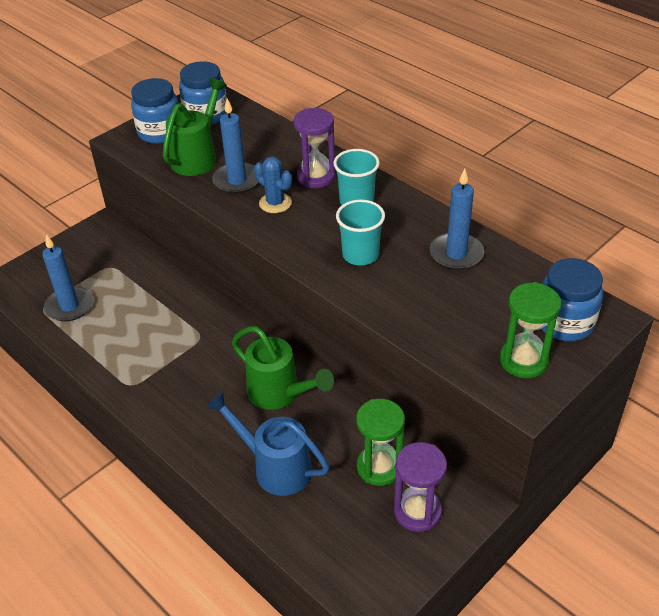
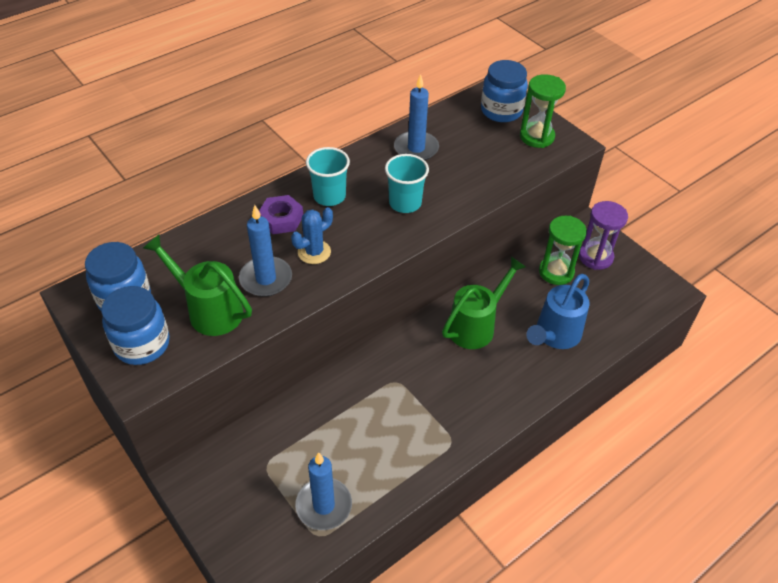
camera: 85 degrees left, 5 degrees up
(316, 177) = (281, 219): purple hourglass -> purple nut

